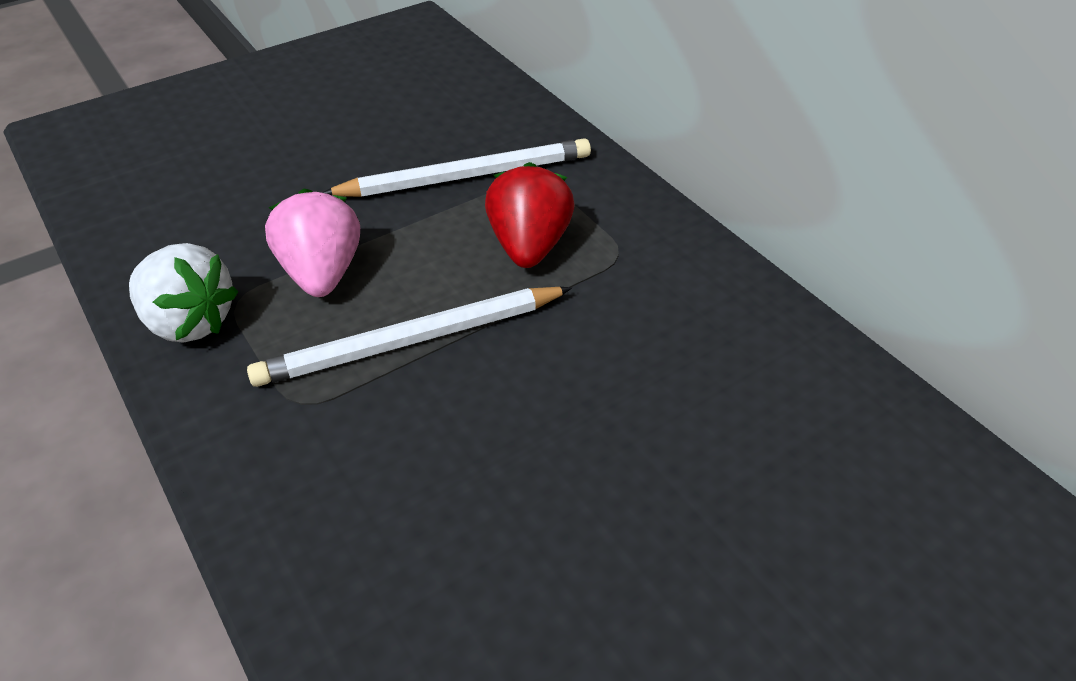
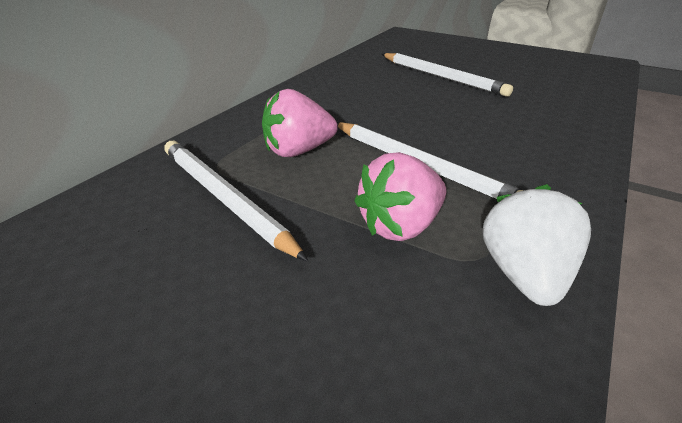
camera: 115 degrees left, 10 degrees down
(529, 246) = (298, 151): red strawberry -> pink strawberry
(750, 568) = (442, 77): none -> white pencil

